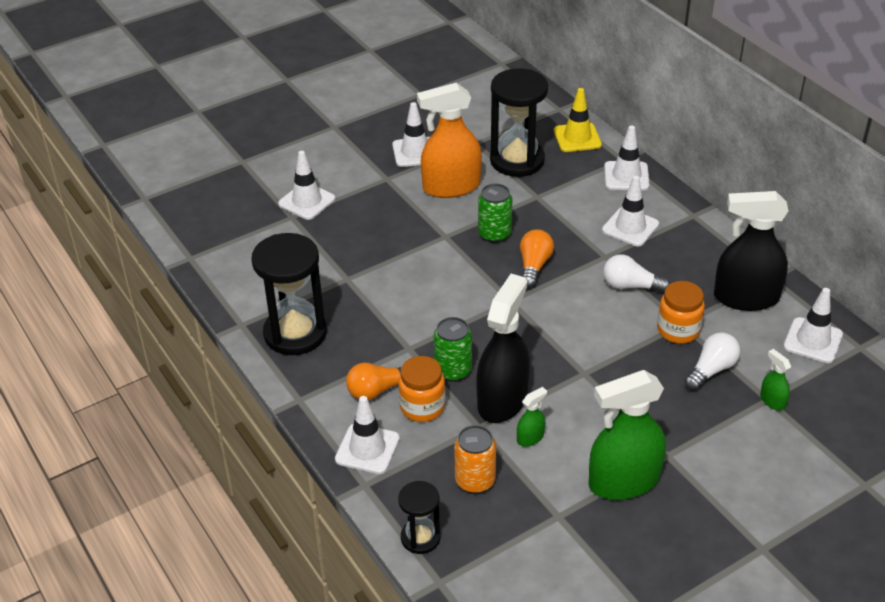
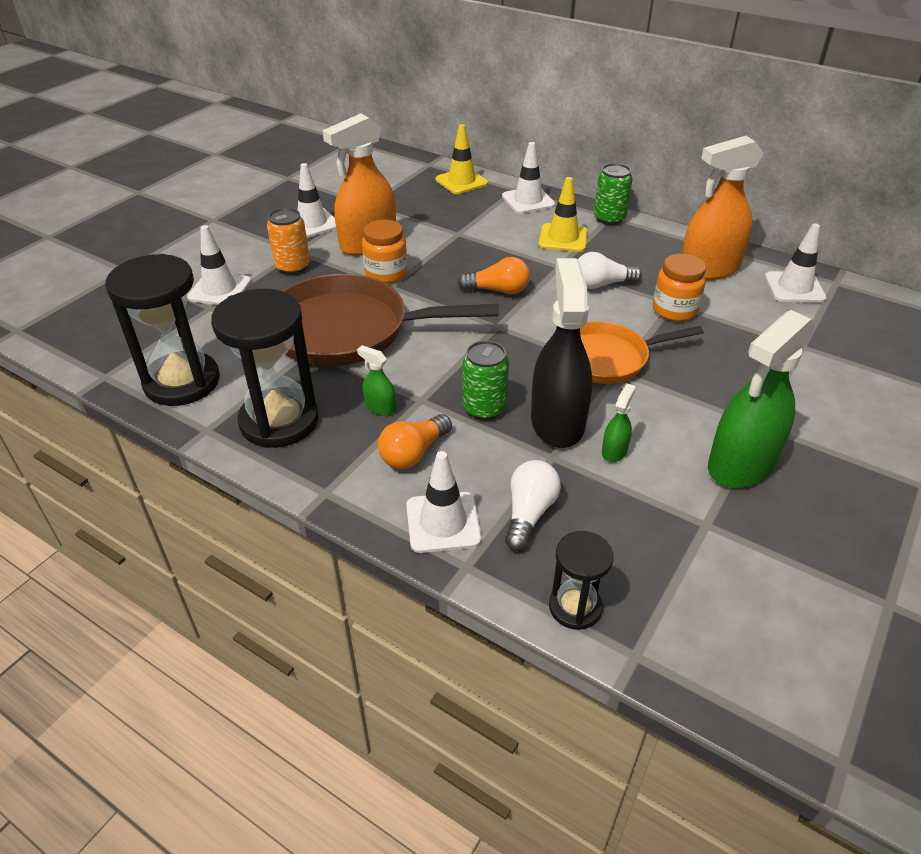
camera: 25 degrees left, 0 degrees up
(387, 269) = (348, 330): none -> brown pan
(422, 407) = (476, 455): orange jar -> orange jar (386, 273)
(475, 480) = (589, 516): orange can -> orange can (292, 267)
(494, 234) = (439, 273): green can -> green can (609, 218)
(517, 160) = (418, 209): black hourglass -> black hourglass (182, 382)
(534, 266) = (498, 290): orange light bulb -> orange light bulb turned 105 degrees clockwise
(583, 358) = (607, 358): none -> orange pan
(630, 227) = (563, 238): white traffic cone -> yellow traffic cone
(711, 370) = (732, 335): white light bulb -> white light bulb (529, 513)
(745, 298) = (709, 269): black spray bottle -> orange spray bottle
(772, 401) = (807, 346): green spray bottle -> green spray bottle (380, 407)

